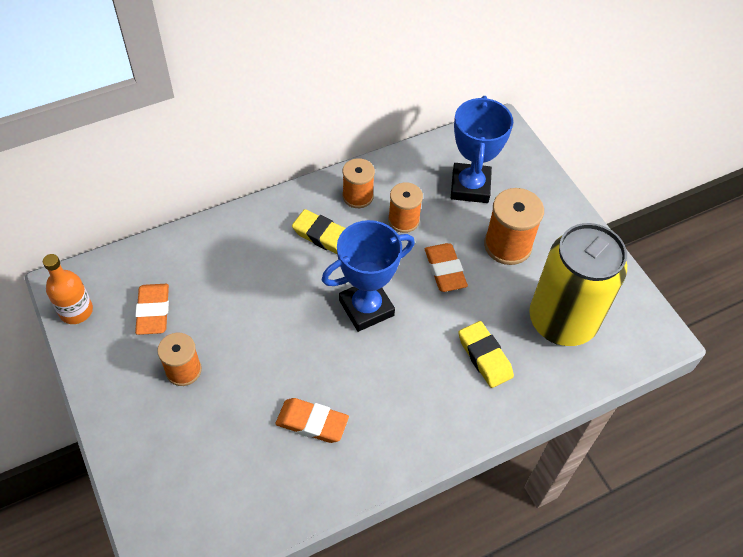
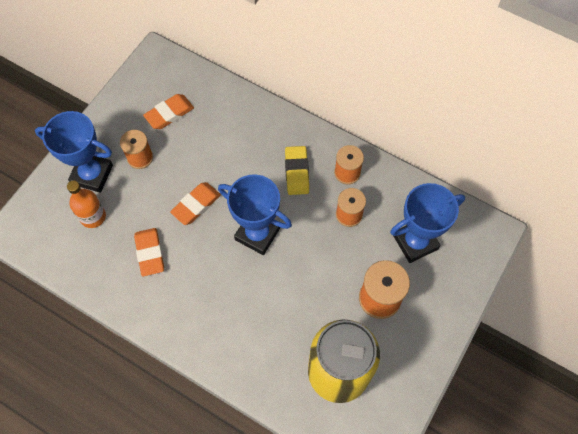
camera: 60 degrees right, 10 degrees up
(76, 311) = (142, 74): orange bottle -> orange bottle (93, 216)
(162, 433) = (92, 174): none -> blue trophy
(445, 270) = (325, 267): orange eraser -> orange eraser (196, 205)
(484, 357) = (270, 334): yellow eraser -> none

